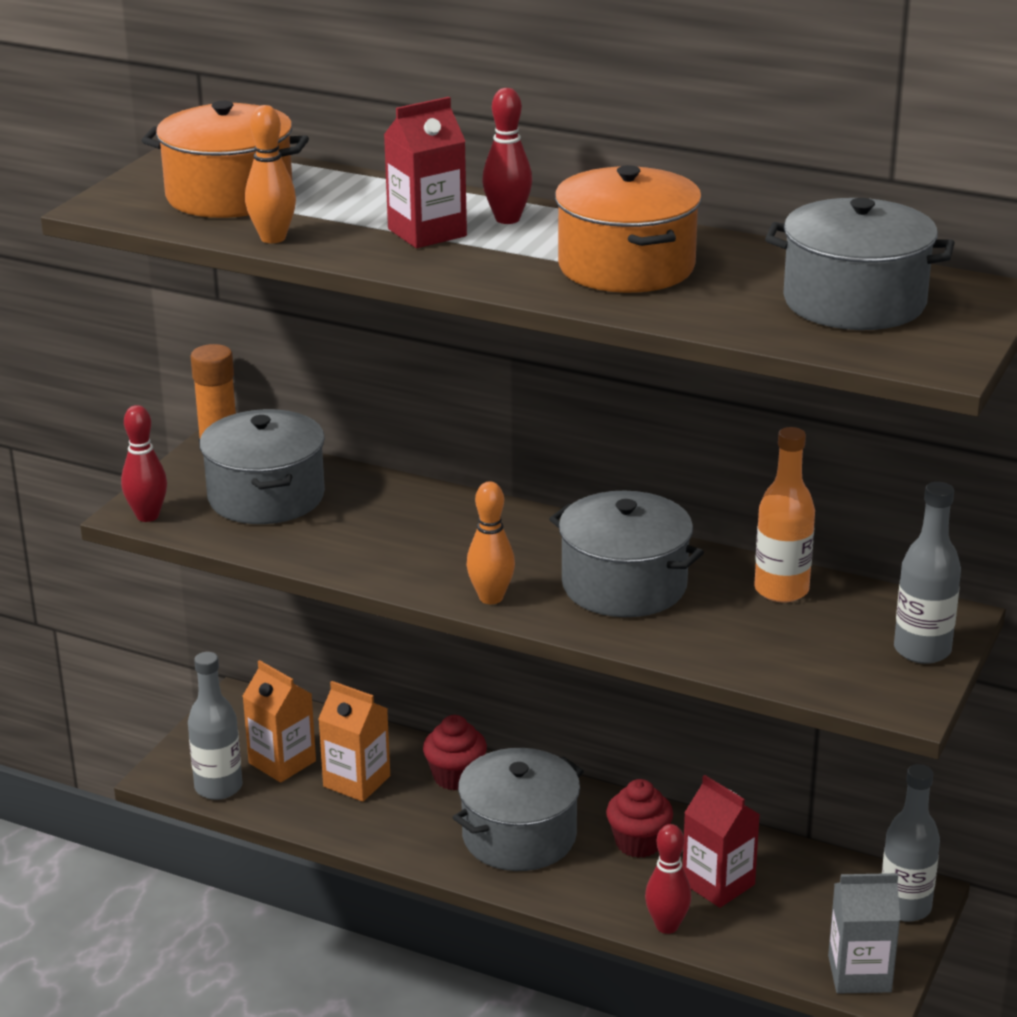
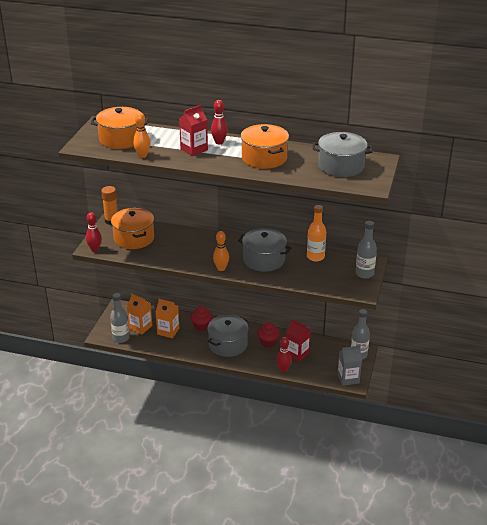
camera: 10 degrees left, 5 degrees up
(266, 496) = (134, 238): grey pot -> orange pot

